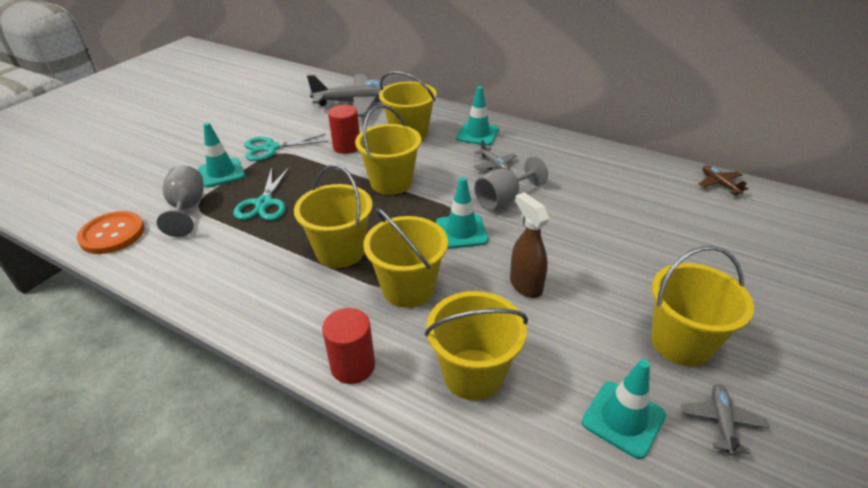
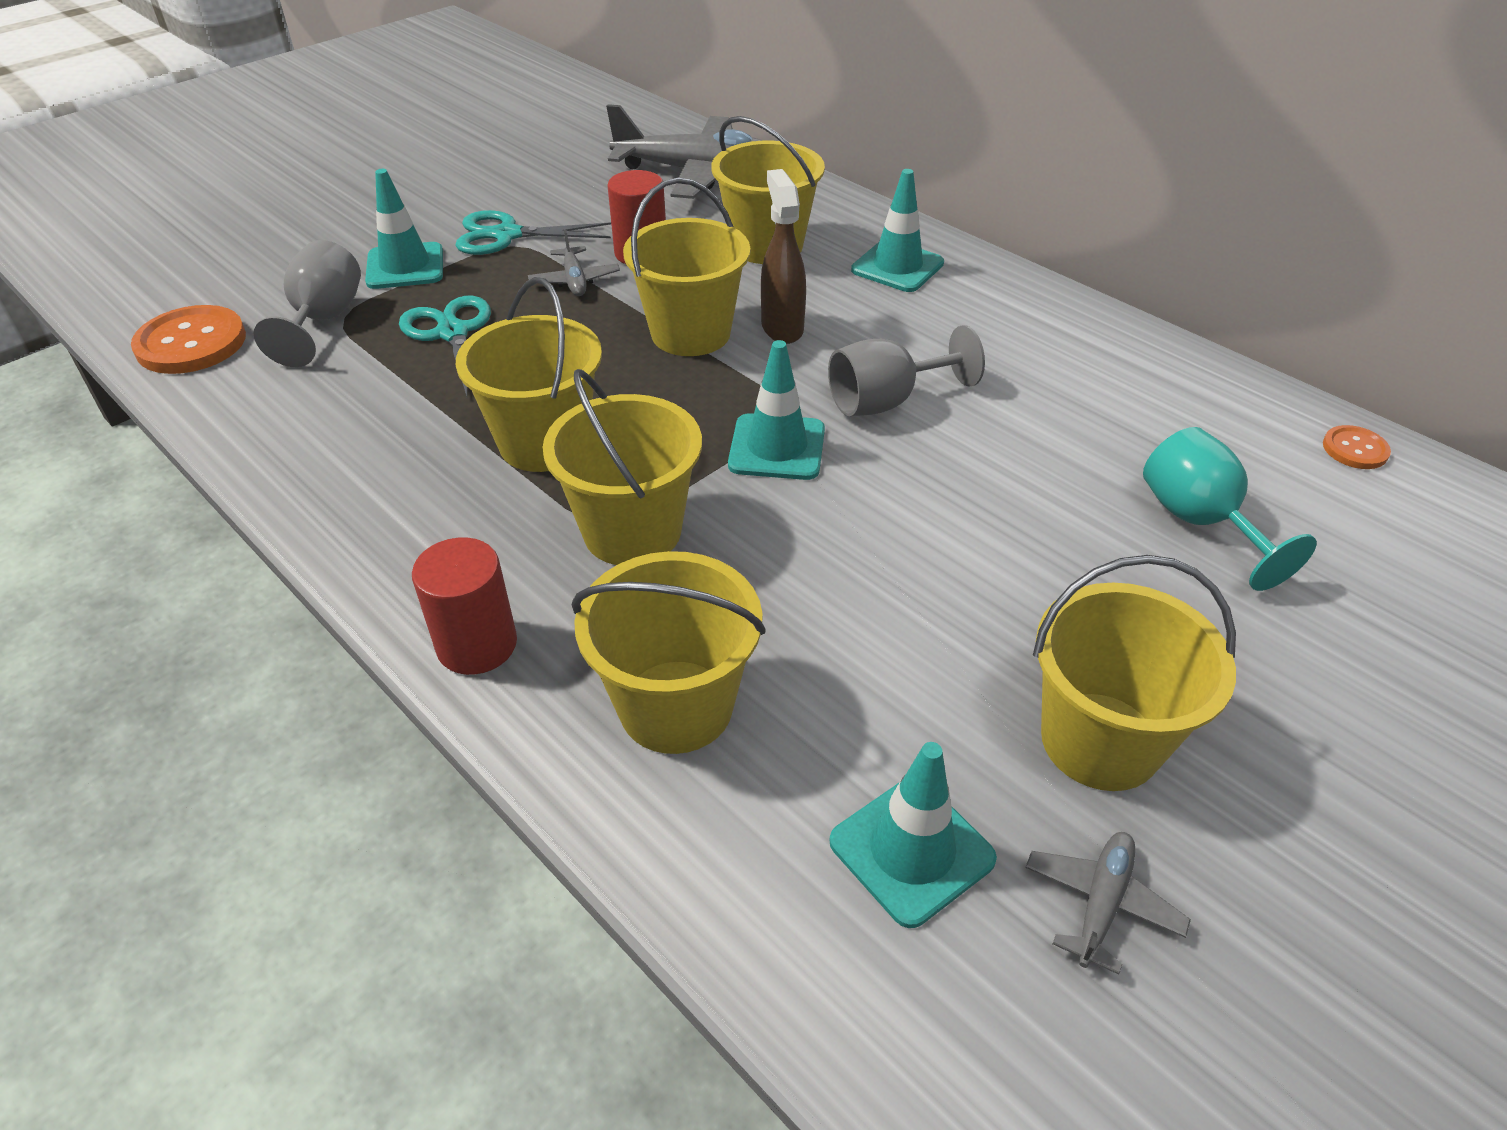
camera: 15 degrees right, 5 degrees up
(264, 203) = (453, 333): turquoise scissors -> turquoise scissors turned 135 degrees clockwise
(494, 165) = (901, 332): grey plane -> grey plane (574, 280)
(525, 285) = (848, 570): brown spray bottle -> brown spray bottle (782, 328)
(672, 230) = (1200, 522): none -> turquoise goblet
(719, 184) = (1355, 449): brown plane -> orange button

